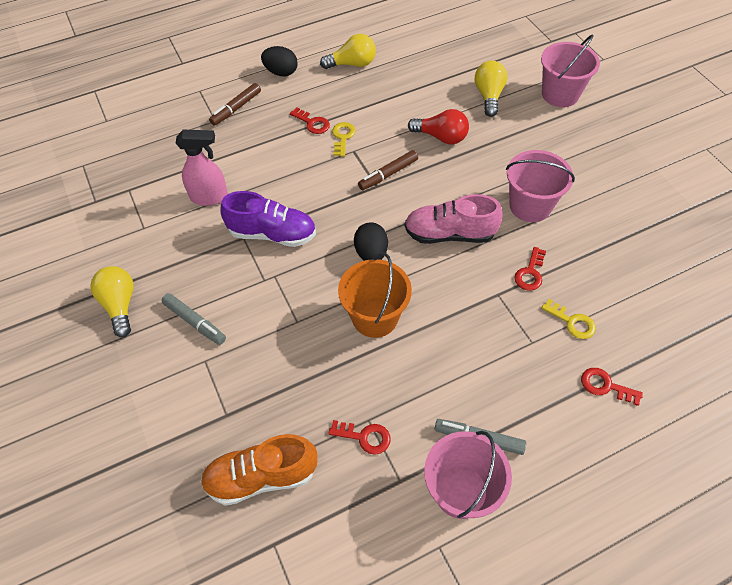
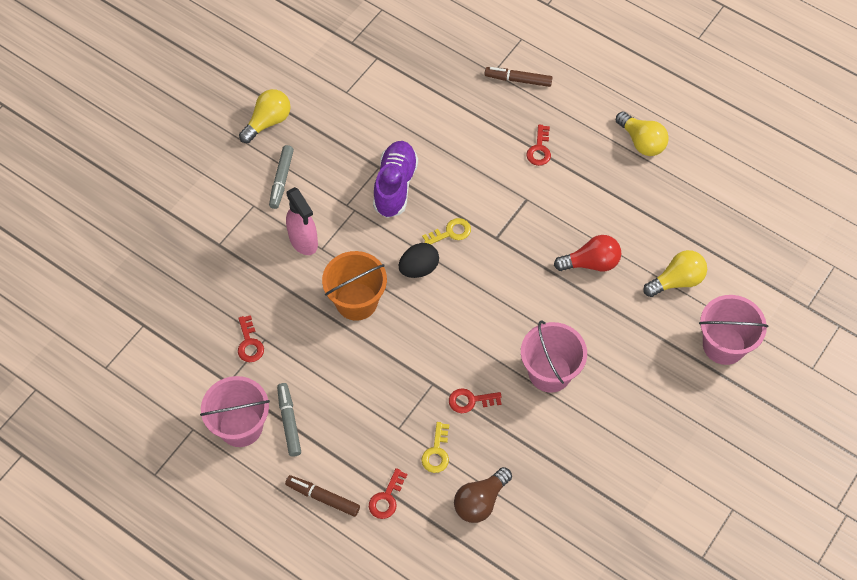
camera: 60 degrees right, 5 degrees up
(209, 197) = (405, 119): pink spray bottle -> pink spray bottle (303, 241)
(261, 477) = (185, 292): orange shoe -> none
(272, 234) = (395, 186): purple shoe -> purple shoe turned 150 degrees counterclockwise
(281, 72) = (589, 89): black egg -> none
(343, 137) = (538, 182): yellow key -> yellow key (451, 232)
(388, 174) = (515, 240): brown marker -> brown marker (323, 498)
(441, 137) = (591, 263): red light bulb -> red light bulb turned 90 degrees counterclockwise
(449, 234) = (476, 320): pink shoe -> none
(605, 386) = (386, 498): red key -> red key turned 150 degrees counterclockwise
(638, 309) = (480, 501): none -> brown light bulb

